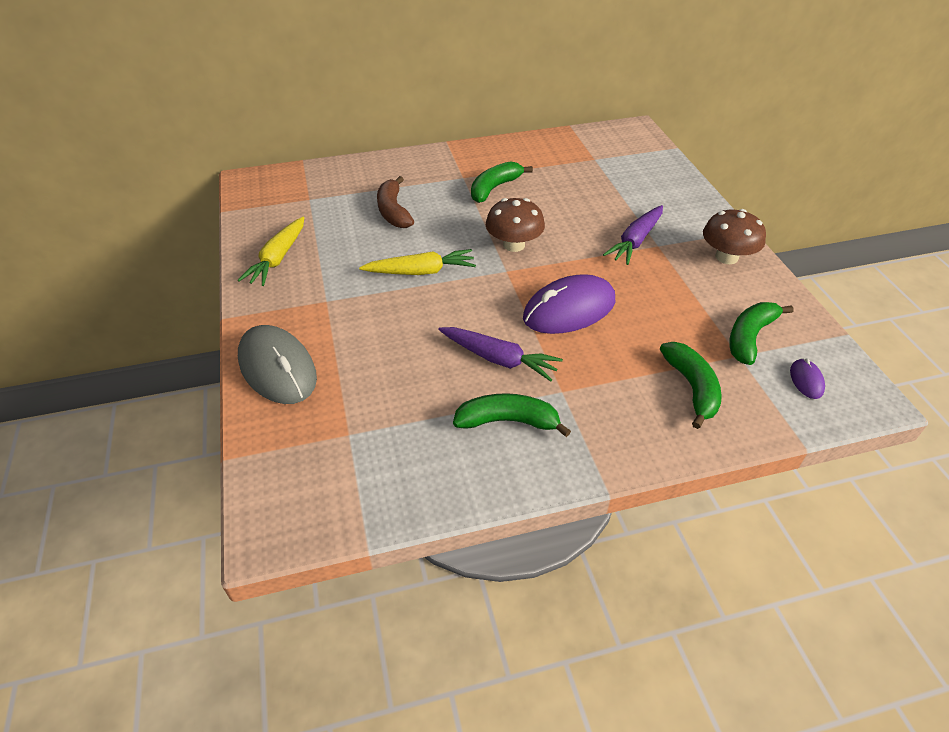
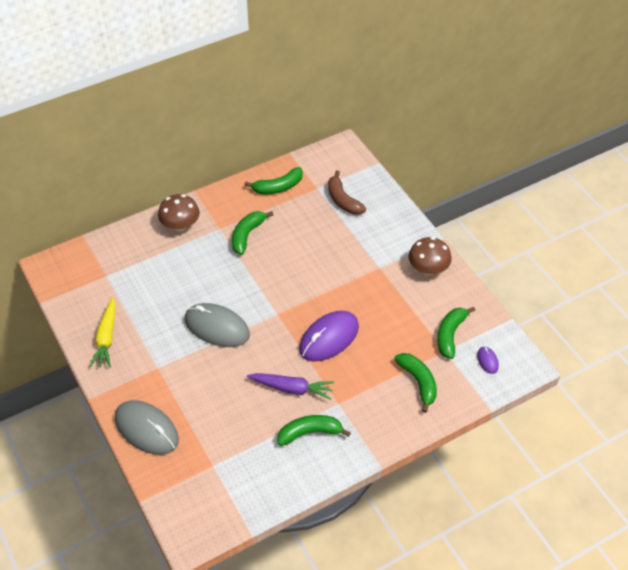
camera: 15 degrees left, 5 degrees up
(393, 211) = (176, 275): brown banana -> brown banana (343, 200)
(421, 271) = (217, 327): yellow carrot -> grey mouse
(514, 245) = (276, 289): brown mushroom -> brown mushroom (180, 225)
(547, 151) = (278, 187): none -> green banana
(635, 241) = (363, 267): purple carrot -> none

